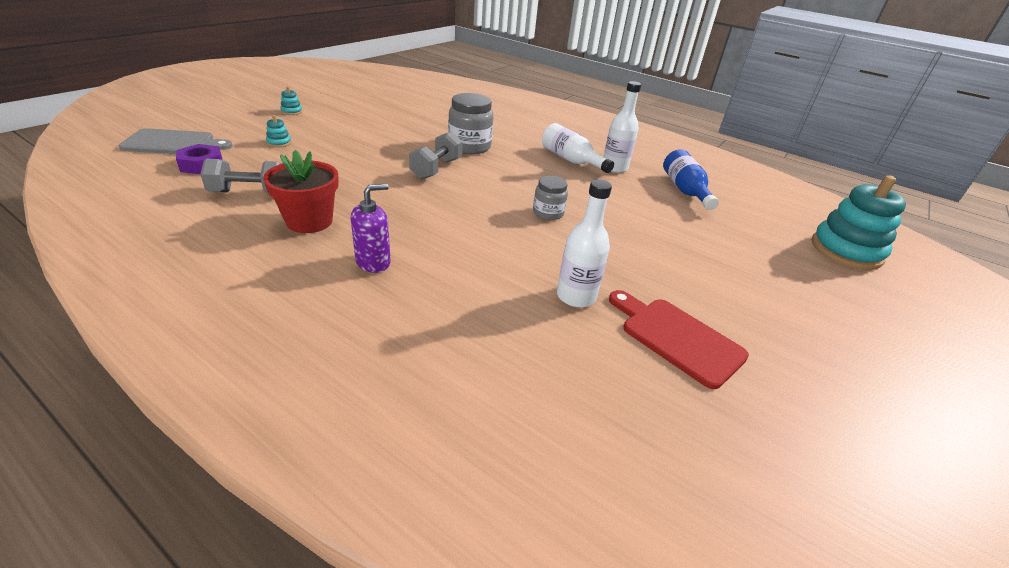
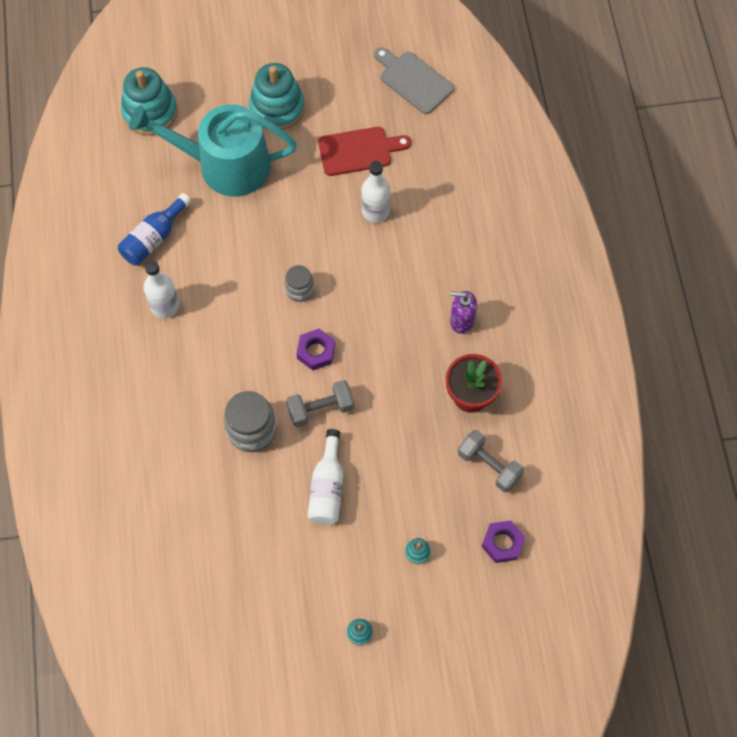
camera: 130 degrees left, 30 degrees up
(173, 143) = (507, 610): grey cutting board -> grey cutting board (413, 81)
(482, 190) = (316, 352): none -> purple nut
(571, 160) = (187, 344): white bottle -> white bottle (327, 487)
(677, 338) = (358, 151): red cutting board -> red cutting board turned 105 degrees counterclockwise
(738, 252) = (225, 165): none -> turquoise watering can
(802, 321) = (277, 108): none -> turquoise stacking toy

